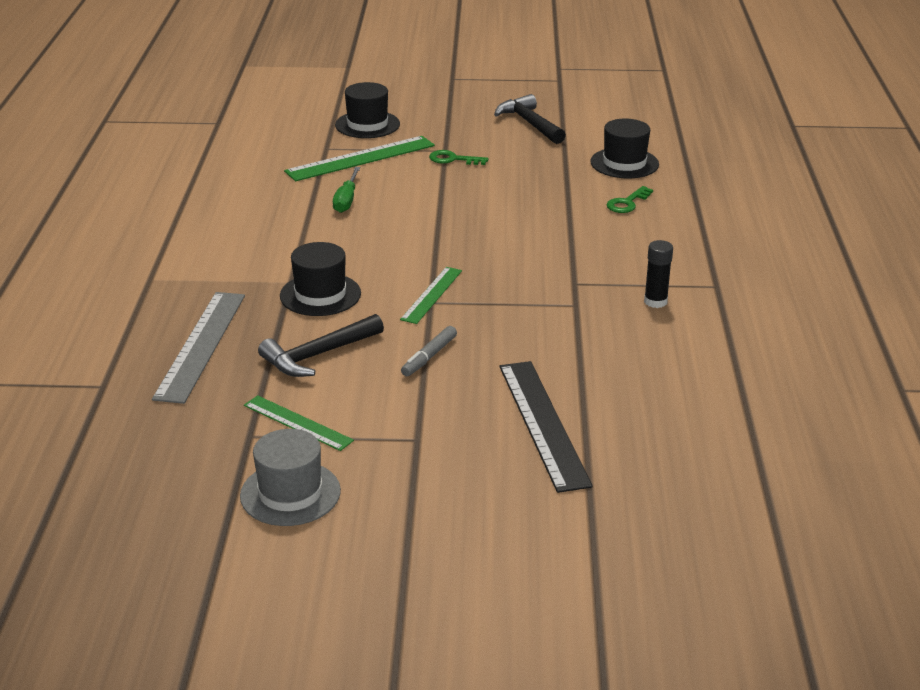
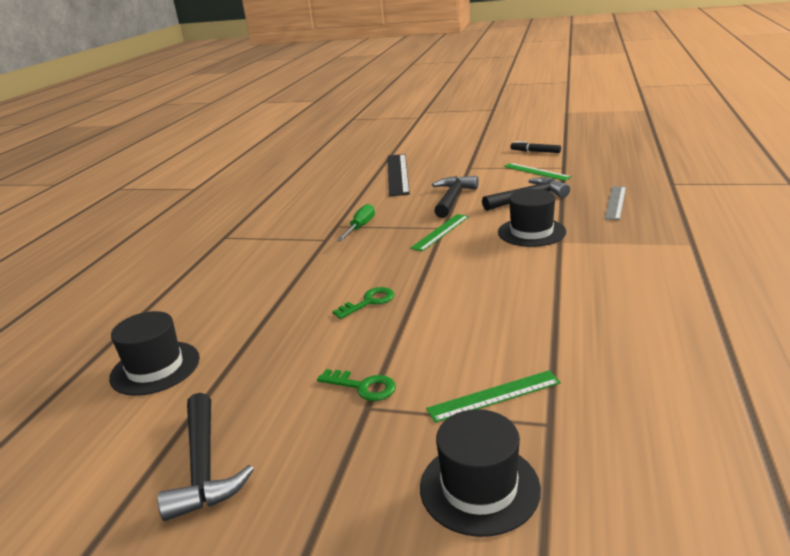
camera: 165 degrees left, 5 degrees down
(201, 345) = (615, 202): grey ruler -> grey ruler, size x0.60
(290, 493) = (535, 151): grey hat -> black marker
(346, 200) = (512, 324): green screwdriver -> green screwdriver (360, 227)
(361, 158) = (494, 395): green ruler -> green ruler, size x0.60
(429, 357) = (452, 198): grey marker -> black hammer
(627, 203) = (211, 310): green key -> green key (369, 302)
(655, 302) = (278, 227): black glue stick -> none

